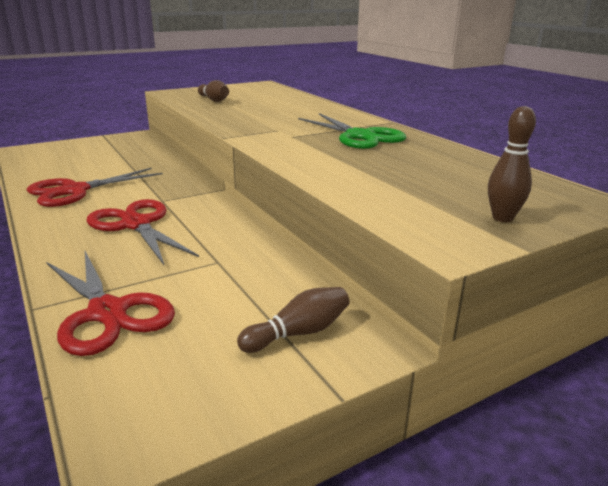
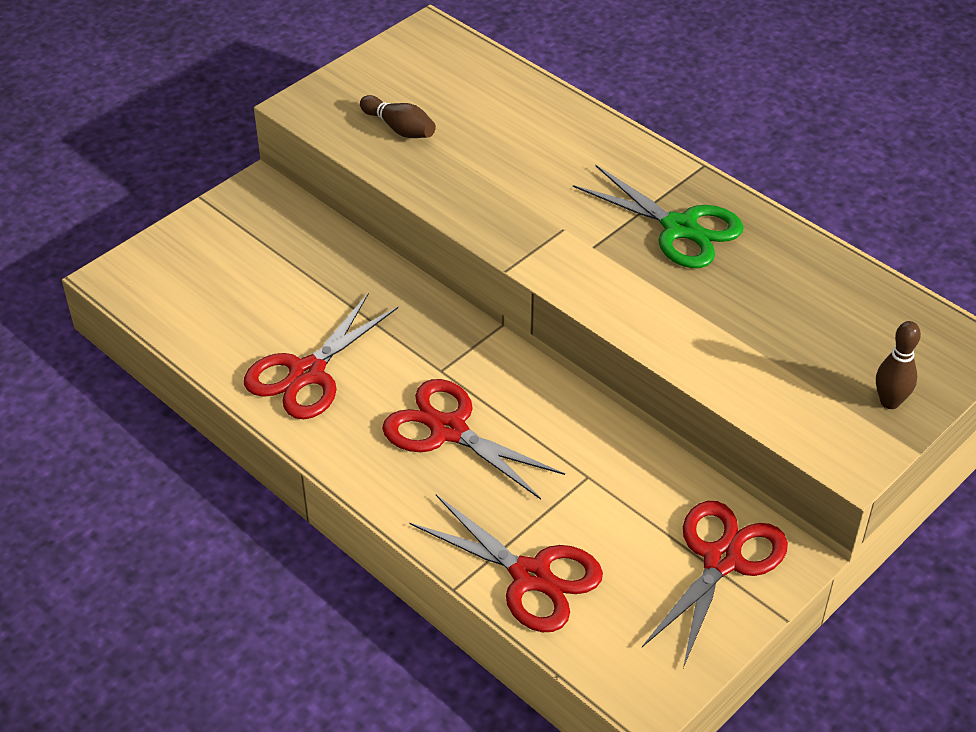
camera: 15 degrees left, 20 degrees up
(298, 333) = (721, 559): brown bowling pin -> red scissors

